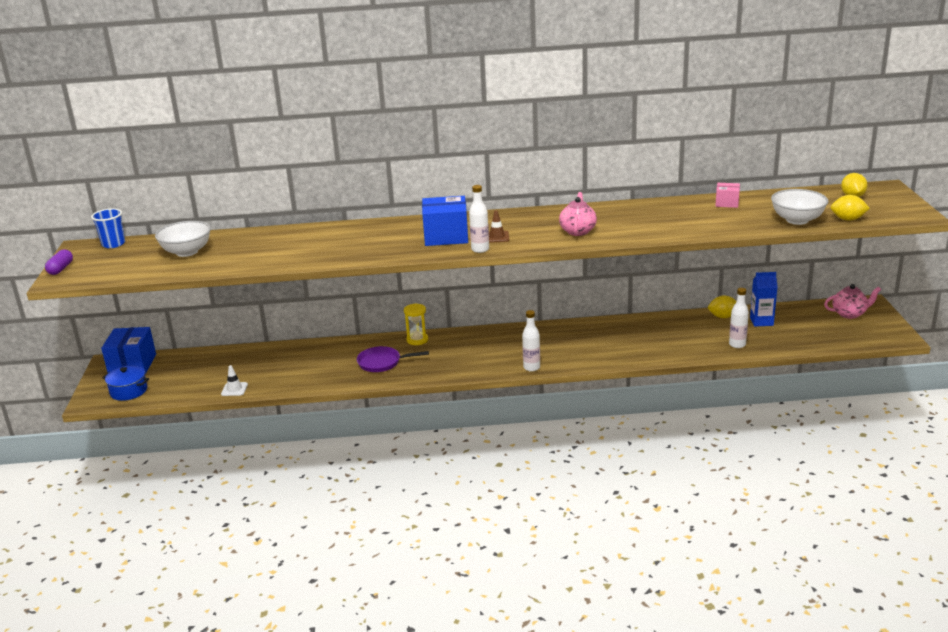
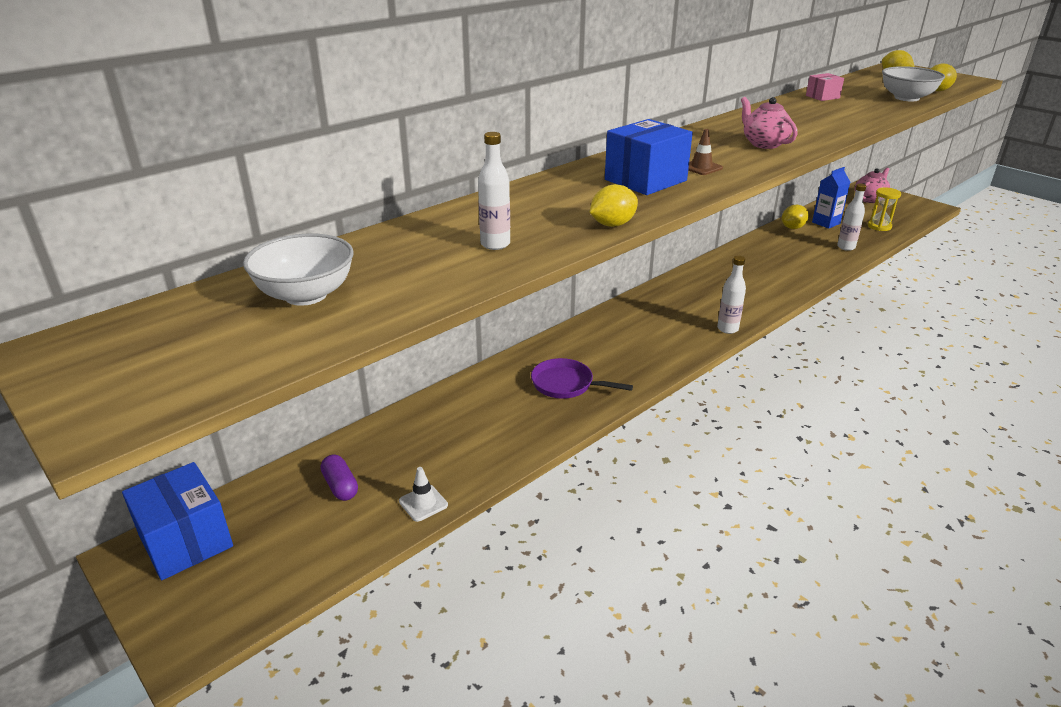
camera: 40 degrees left, 5 degrees up
(61, 269) = (69, 404): purple capsule -> purple capsule (340, 486)
(113, 244) = (122, 324): blue cup -> none
(129, 391) = (240, 589): blue pot -> none
(371, 257) = (612, 224): none -> yellow lemon
(382, 363) = (566, 384): purple pan -> purple pan turned 60 degrees clockwise
(417, 340) = (562, 343): yellow hourglass -> yellow hourglass (879, 226)
(480, 249) = (716, 183): white bottle -> white bottle (495, 244)

